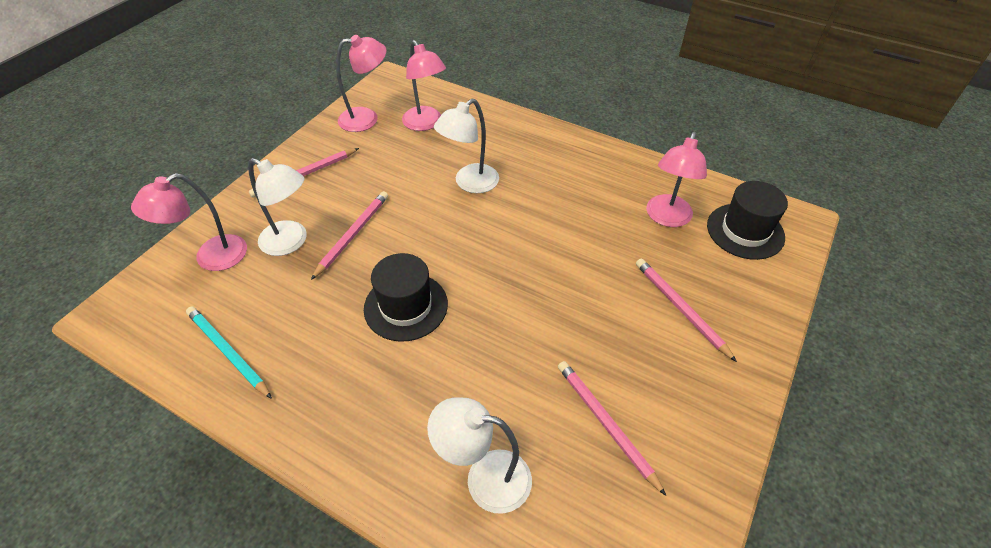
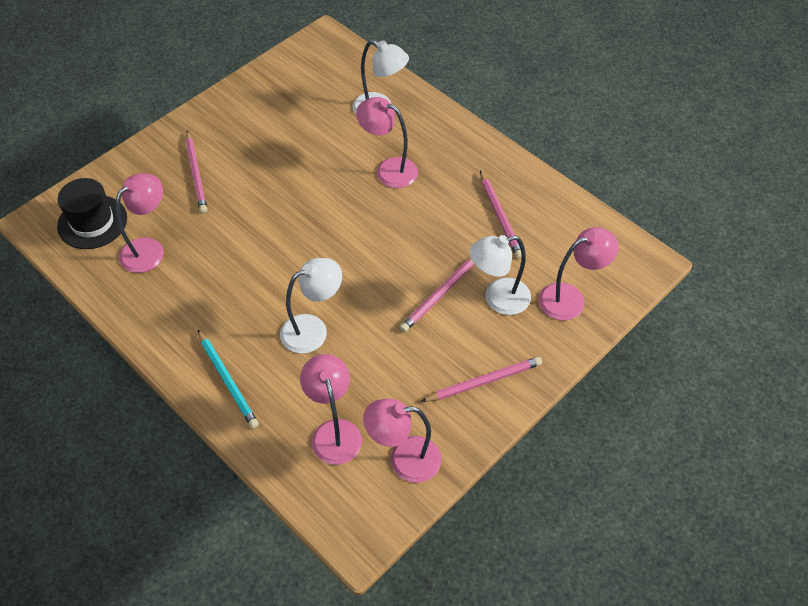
camera: 165 degrees left, 5 degrees up
(228, 352) = (545, 213): turquoise pencil -> turquoise pencil (228, 380)
(291, 242) = (498, 299): white lamp -> white lamp turned 60 degrees counterclockwise
(406, 306) = (405, 219): black hat -> none
(443, 370) = (388, 169): none -> pink lamp
(605, 424) = (294, 119): pink pencil -> pink pencil (500, 216)

